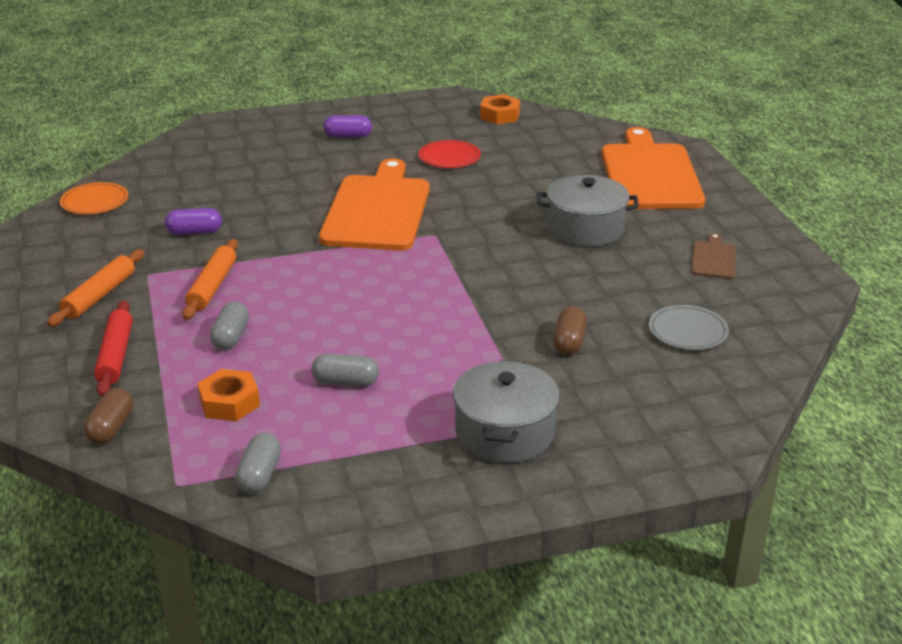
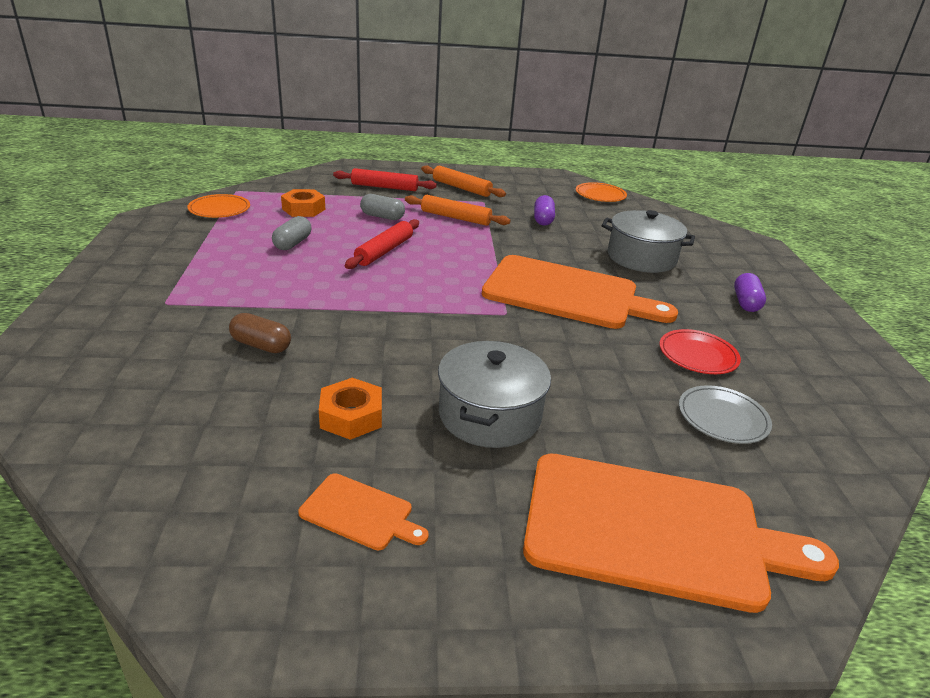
camera: 100 degrees right, 0 degrees up
(111, 428) = (308, 181): brown capsule -> none
(259, 475) = (219, 209): grey capsule -> orange plate
(334, 317) = (384, 251): none -> red rolling pin
(500, 115) = (851, 421): orange nut -> orange nut (351, 416)
(504, 432) = (167, 288): grey pot -> grey pot (641, 258)
(688, 331) = (213, 429): grey plate -> grey plate (722, 417)
(713, 259) = (360, 513): brown cutting board -> orange cutting board

